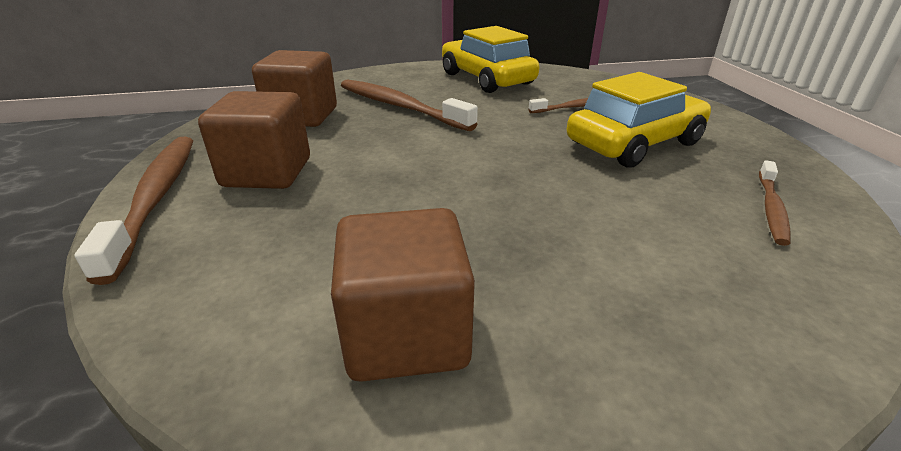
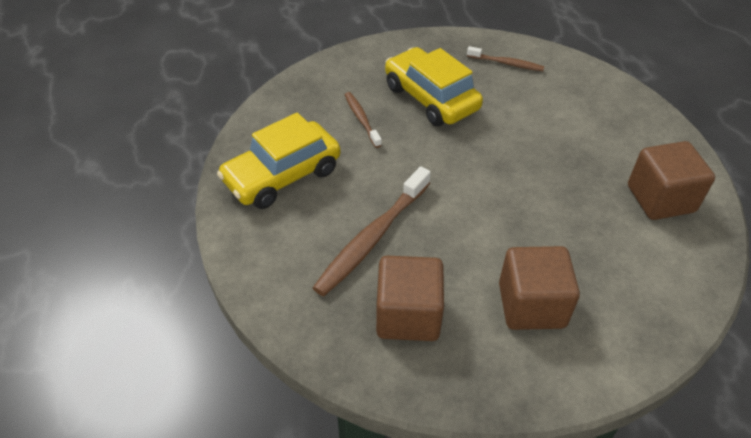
camera: 95 degrees left, 15 degrees up
(156, 198) = (592, 367): brown toothbrush -> none

